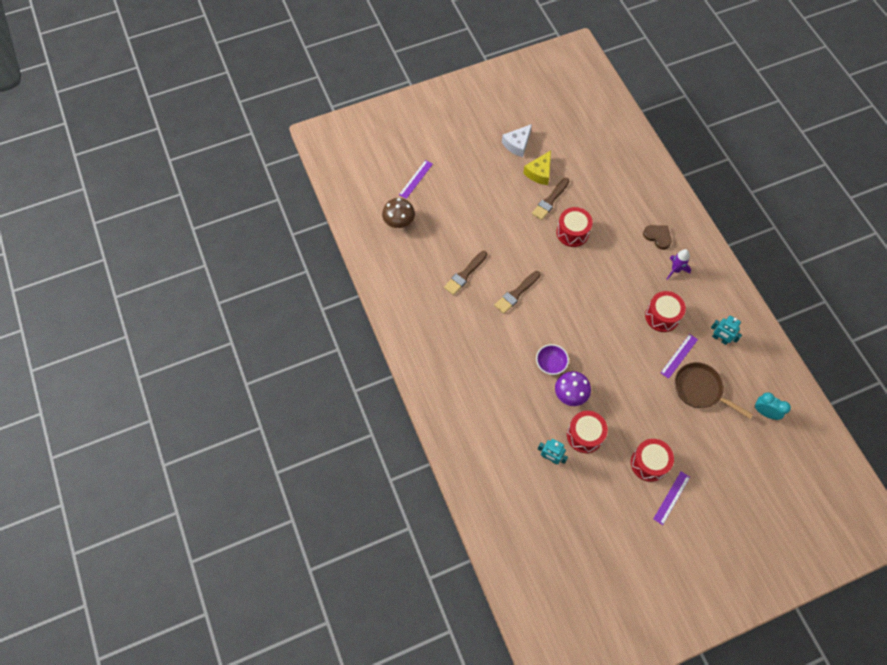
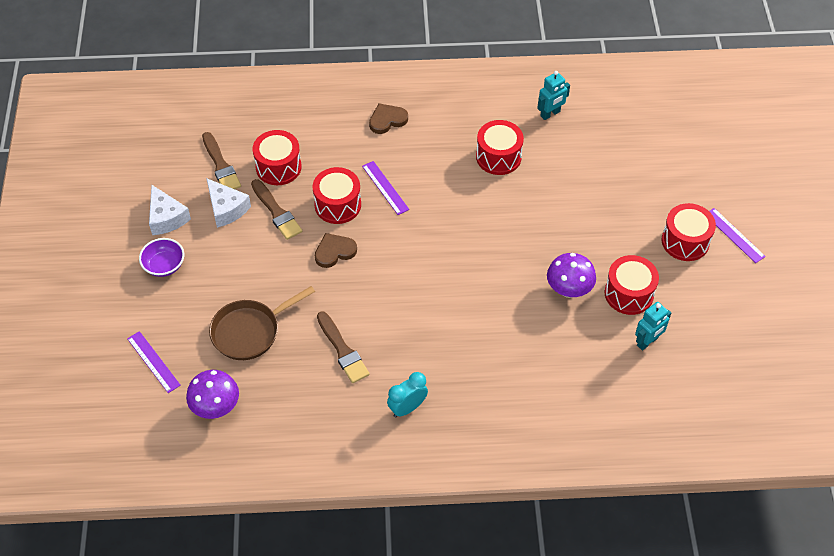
camera: 70 degrees left, 10 degrees down
(399, 222) = (216, 407): brown mushroom -> purple mushroom
(516, 293) = (400, 299): brown brush -> brown brush (221, 165)
(535, 244) = (334, 251): none -> brown heart
(539, 173) = (226, 209): yellow cheese -> white cheese
(551, 363) = (517, 295): purple bowl -> purple bowl (164, 265)
(585, 188) = (278, 167): none -> red drum
(675, 270) = (441, 120): purple rocket -> none
(679, 356) = (557, 160): purple ruler -> purple ruler (385, 187)
(700, 389) = (608, 157): brown pan -> brown pan (250, 331)
(764, 412) = (656, 110): turquoise clock -> turquoise clock (407, 408)

